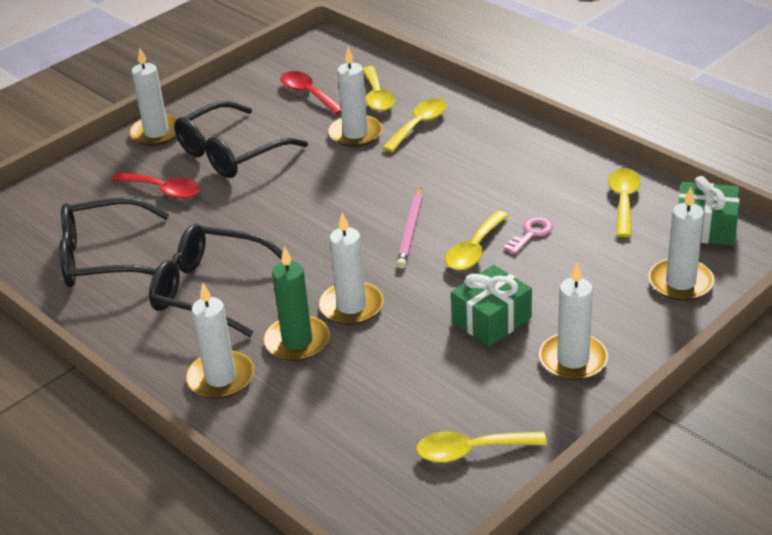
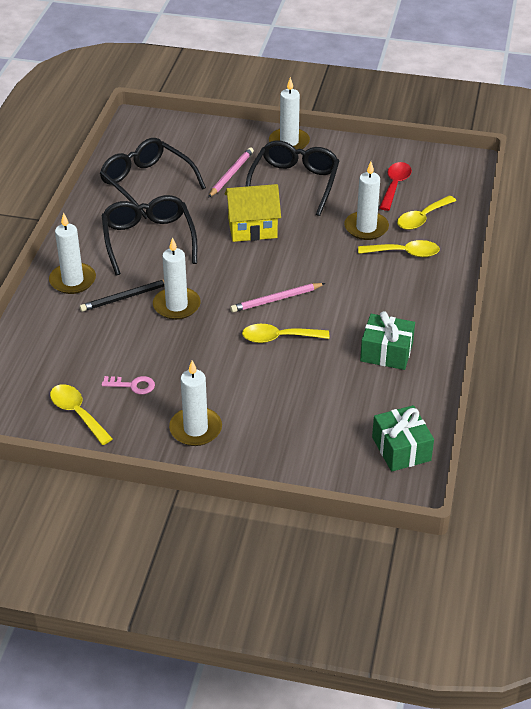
camera: 55 degrees right, 5 degrees up
(163, 190) = (231, 174): red spoon -> pink pencil
(230, 153) = (294, 183): black glasses -> black glasses turned 90 degrees clockwise
(275, 207) = (252, 228): none -> yellow house
(297, 341) = (126, 297): green candle -> black pencil
(491, 320) = (209, 374): green gift -> green gift (386, 352)
(531, 234) = (319, 359): pink key -> pink key (132, 385)
(623, 201) = (399, 392): yellow spoon -> none
(680, 282) = (322, 456): white candle -> none

